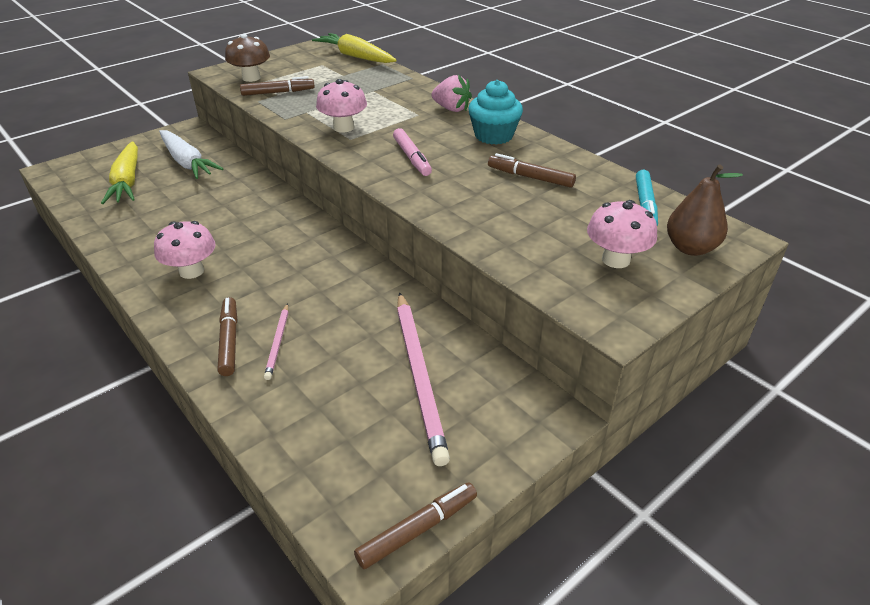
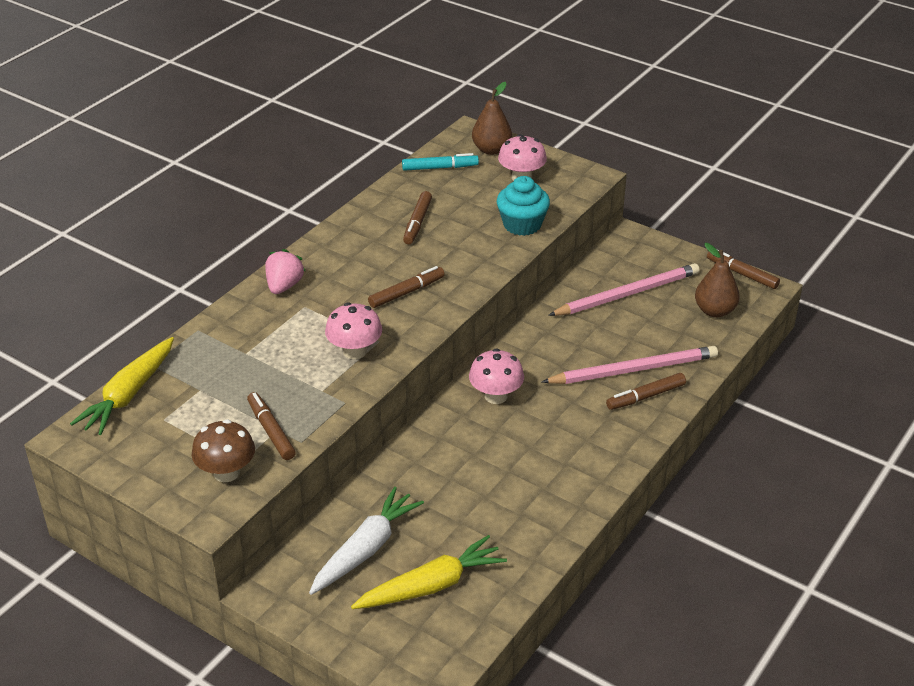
camera: 105 degrees left, 0 degrees up
(191, 271) = (572, 454): pink mushroom -> pink mushroom (496, 396)
(278, 342) = (633, 370): pink pencil -> pink pencil, size x2.07
(344, 459) = (714, 311): none -> brown pear
(412, 158) = (406, 292): pink marker -> brown marker
(493, 136) = (341, 251): turquoise cupcake -> turquoise cupcake (522, 224)

